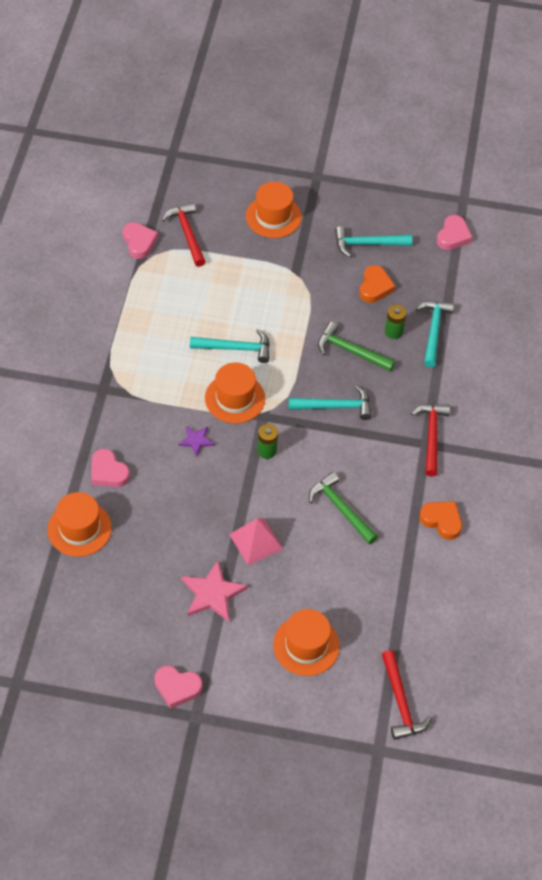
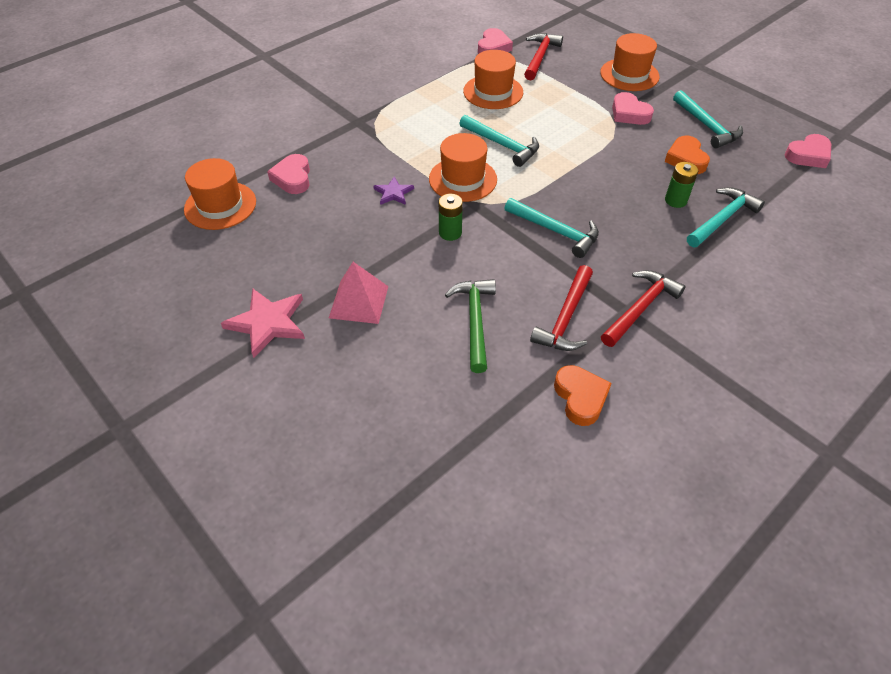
camera: 40 degrees right, 5 degrees down
(177, 688) = (136, 388): pink heart -> pink heart (629, 113)
(306, 645) = (302, 432): orange hat -> orange hat (493, 92)
(350, 351) = (614, 195): green hammer -> none
(367, 244) = (706, 126): turquoise hammer -> turquoise hammer turned 150 degrees counterclockwise
(375, 287) = (686, 159): orange heart -> orange heart turned 120 degrees clockwise
(401, 702) = (341, 576): red hammer -> red hammer (565, 318)

